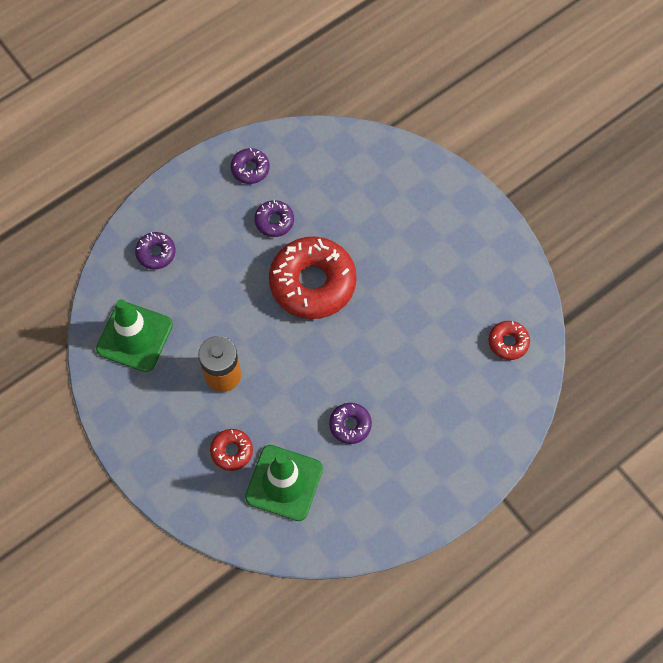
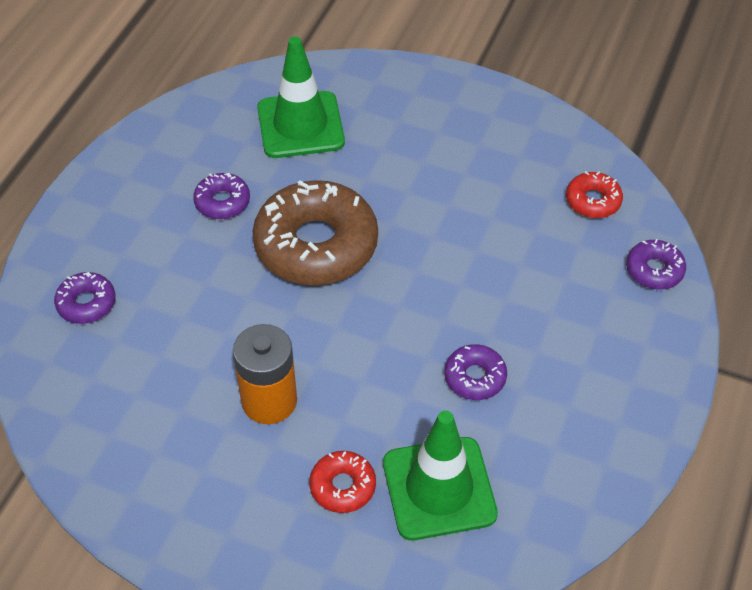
camera: 30 degrees left, 15 degrees down
(134, 337) = (117, 414): green traffic cone -> green traffic cone (300, 125)
(250, 169) = (155, 161): purple donut -> purple donut (654, 270)
(312, 283) = (316, 245): red donut -> brown donut

